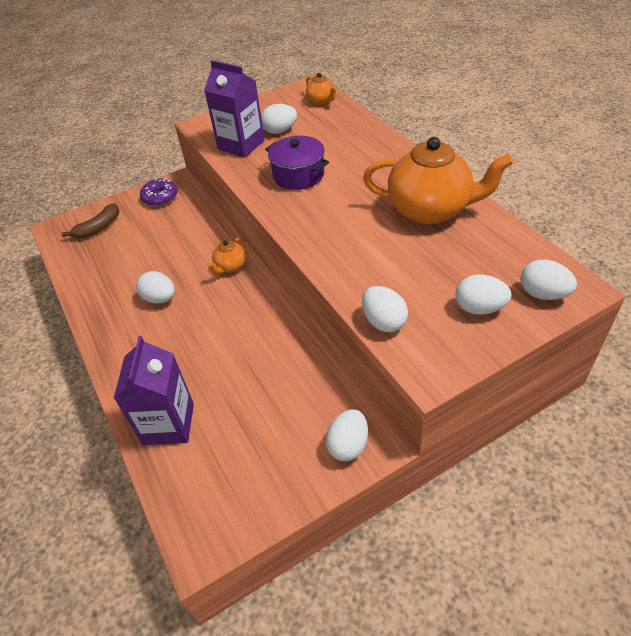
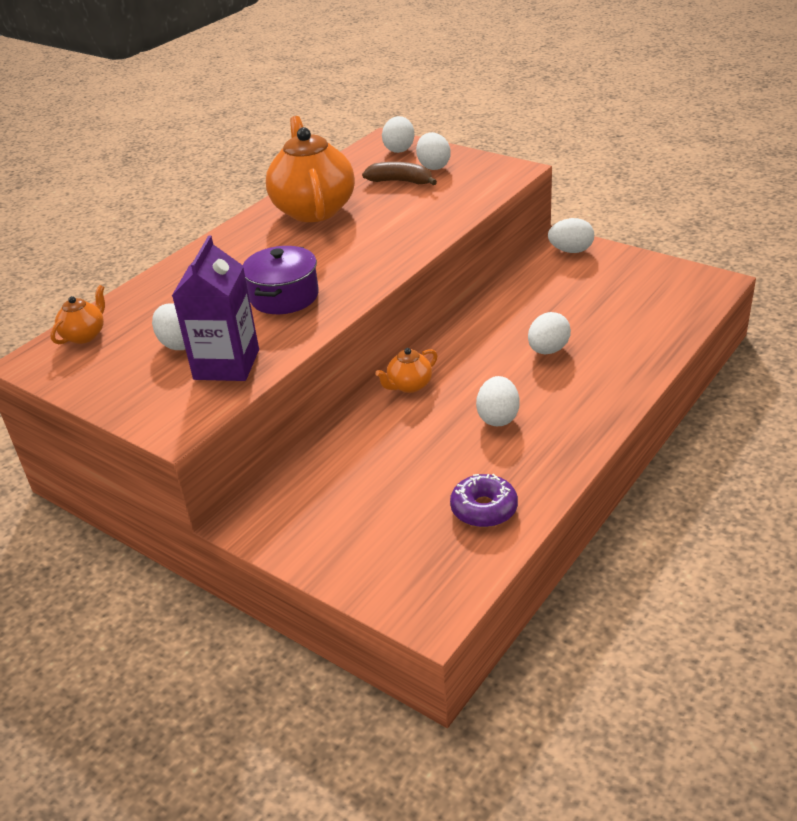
camera: 115 degrees left, 10 degrees down
(98, 228) = (401, 556): brown banana -> brown banana (401, 181)
(160, 197) = (294, 520): purple donut -> purple donut (484, 509)
(168, 424) = (640, 339): purple carton -> none
(230, 266) = (409, 385): orange teapot -> orange teapot turned 135 degrees clockwise
(383, 322) = (480, 196): white egg -> white egg (548, 350)

